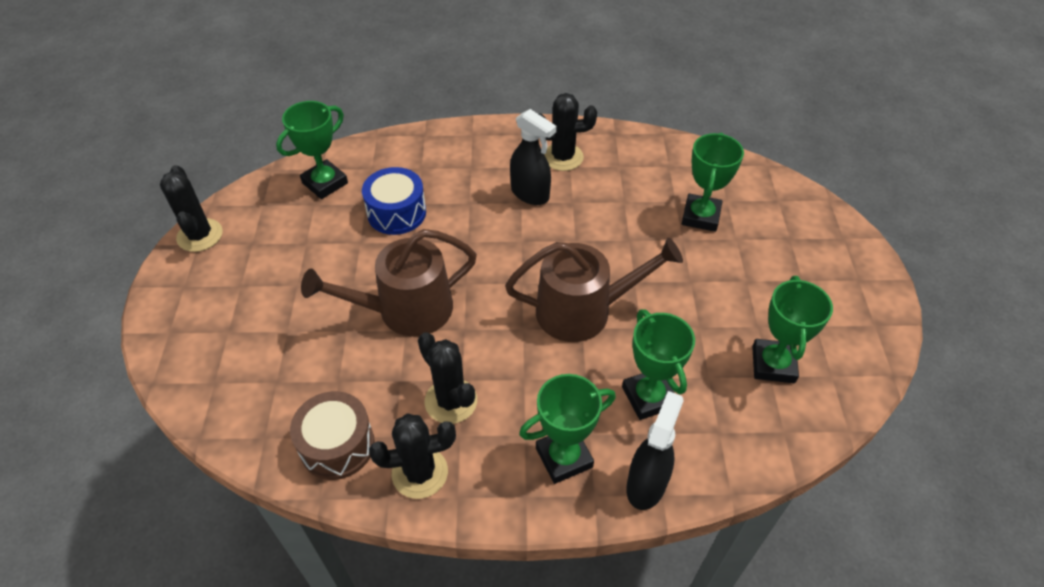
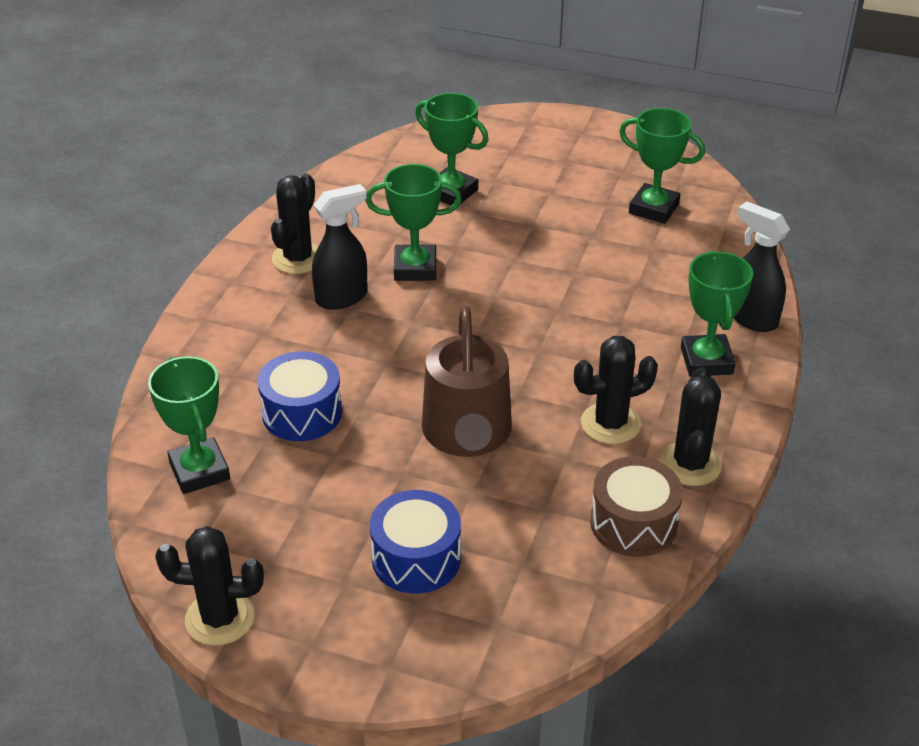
camera: 70 degrees left, 10 degrees down
(270, 317) = (416, 558): none -> blue drum
(583, 311) = (535, 303): brown watering can -> none
(648, 397) = (659, 290): green trophy -> green trophy (415, 268)

